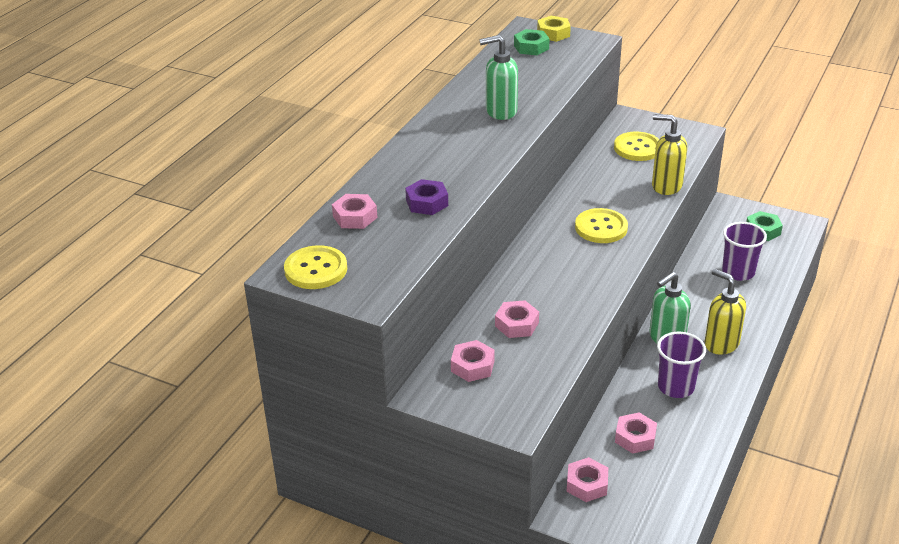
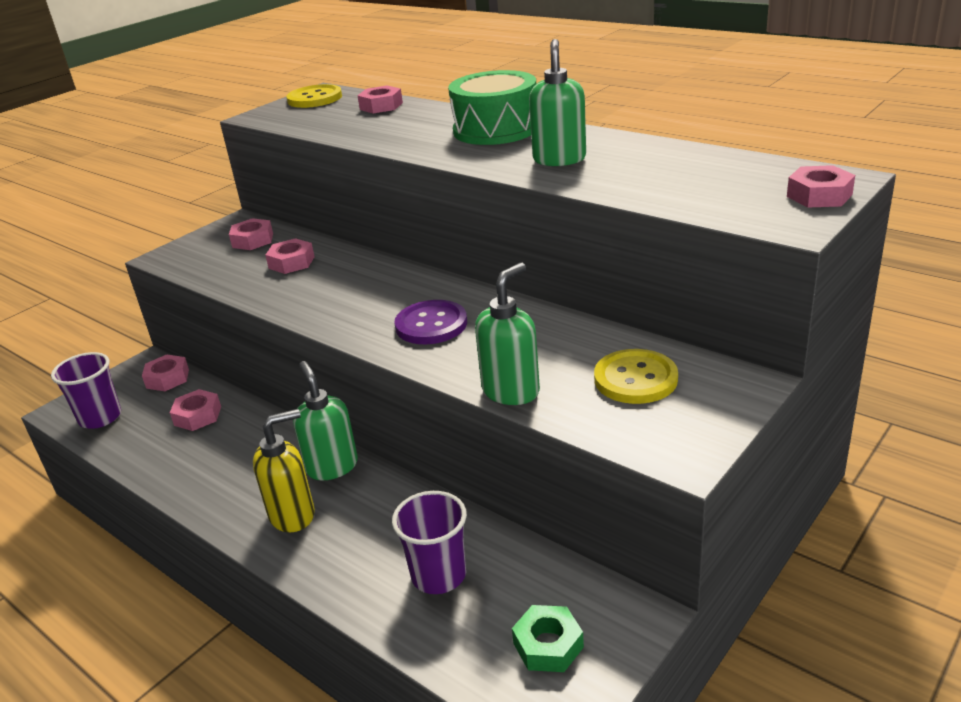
camera: 105 degrees right, 5 degrees down
(427, 203) = (381, 129): purple nut -> none
(433, 144) = (496, 129): none -> green drum
(531, 47) = (762, 179): green nut -> none
(553, 33) = (819, 195): yellow nut -> pink nut
(601, 227) = (431, 325): yellow button -> purple button
(666, 186) = (511, 391): yellow soap dispenser -> green soap dispenser
(676, 387) = (246, 458): purple cup -> purple cup (100, 417)

